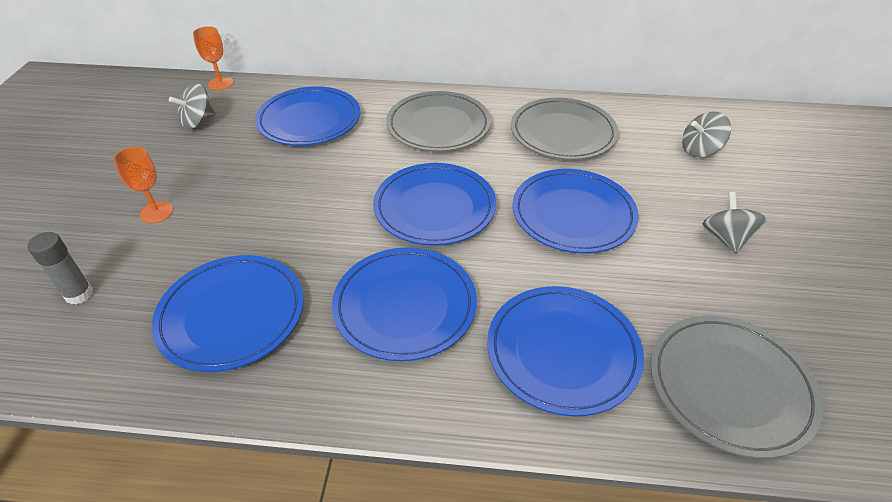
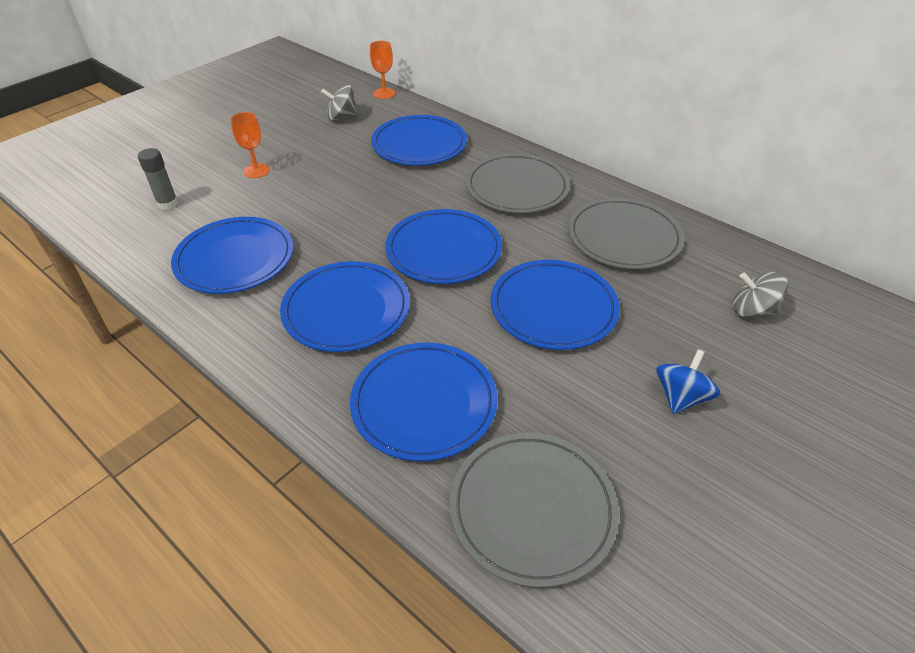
camera: 35 degrees right, 0 degrees up
(726, 238) = (681, 397): grey spinning top -> blue spinning top

